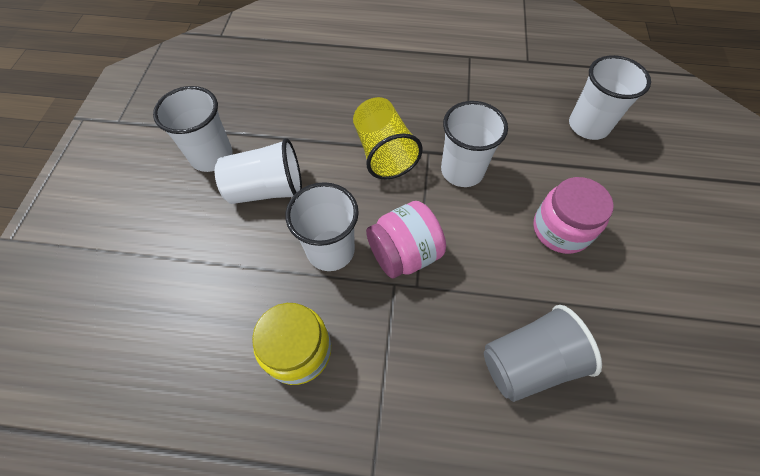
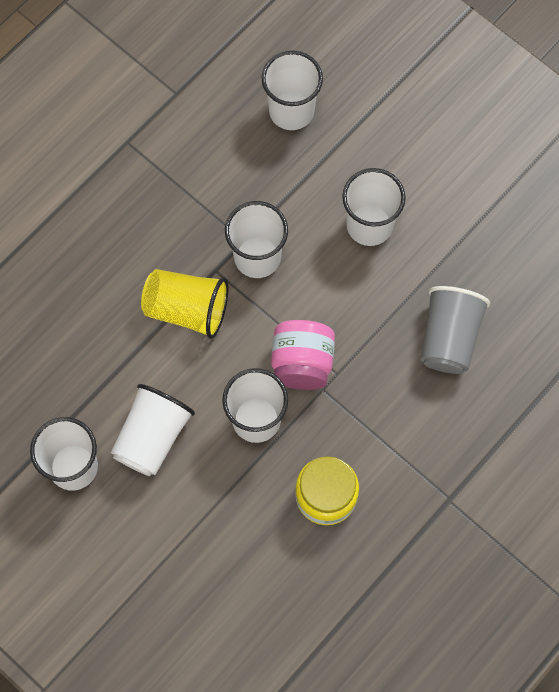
camera: 55 degrees left, 10 degrees up
(561, 229) = (369, 225): pink jar -> white cup

